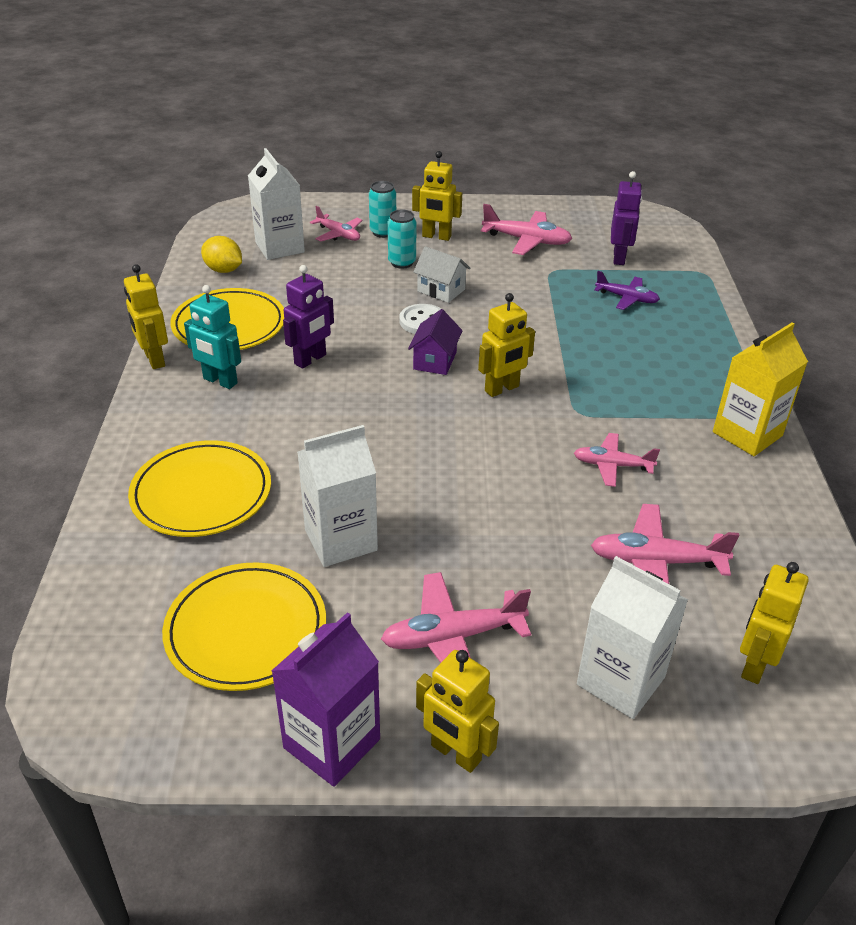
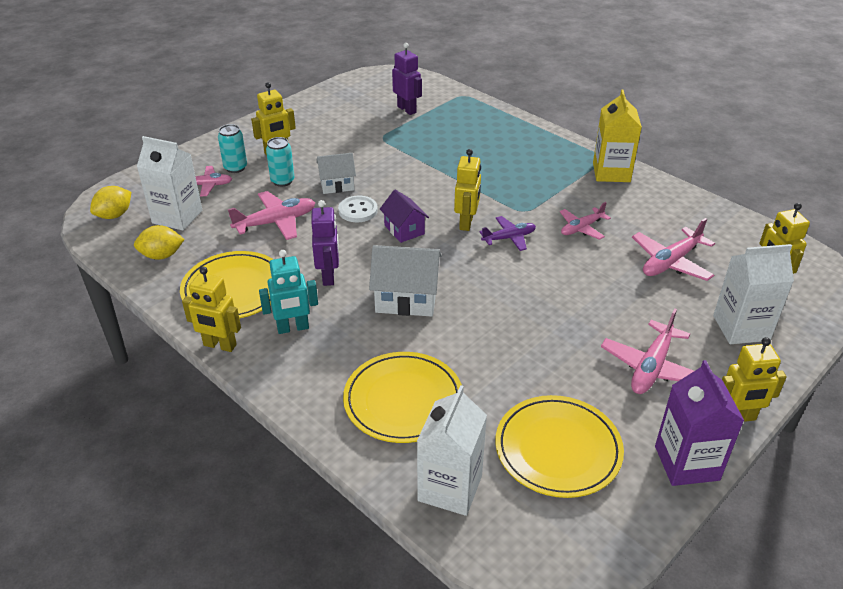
camera: 45 degrees left, 0 degrees up
(241, 222) = (114, 215): none -> yellow lemon
(339, 418) = (406, 299): none -> white house
(341, 540) = (523, 364): white carton -> white carton (450, 488)
(526, 240) = (338, 126): pink plane -> pink plane (276, 222)
(627, 298) = (448, 132): purple plane -> purple plane (509, 238)

